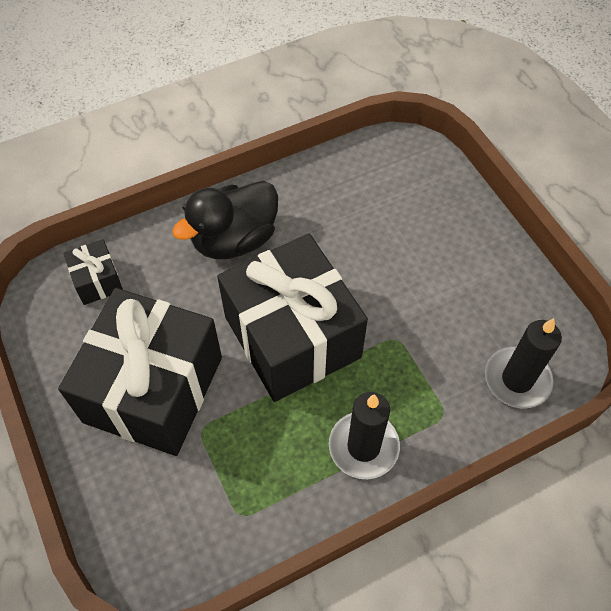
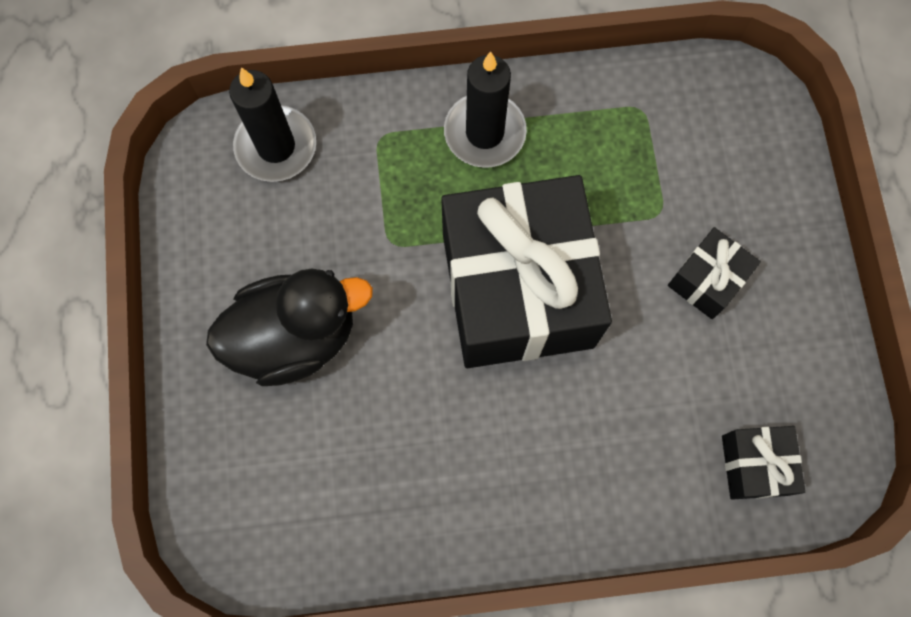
camera: 160 degrees left, 15 degrees up
(153, 389) = (707, 280): black gift -> black gift, size x0.43
(234, 240) = (547, 466): black duck -> black duck (295, 337)

